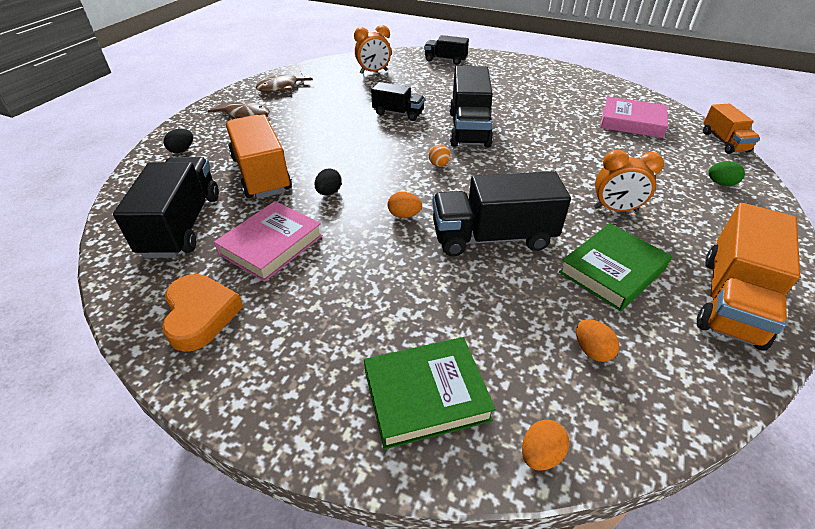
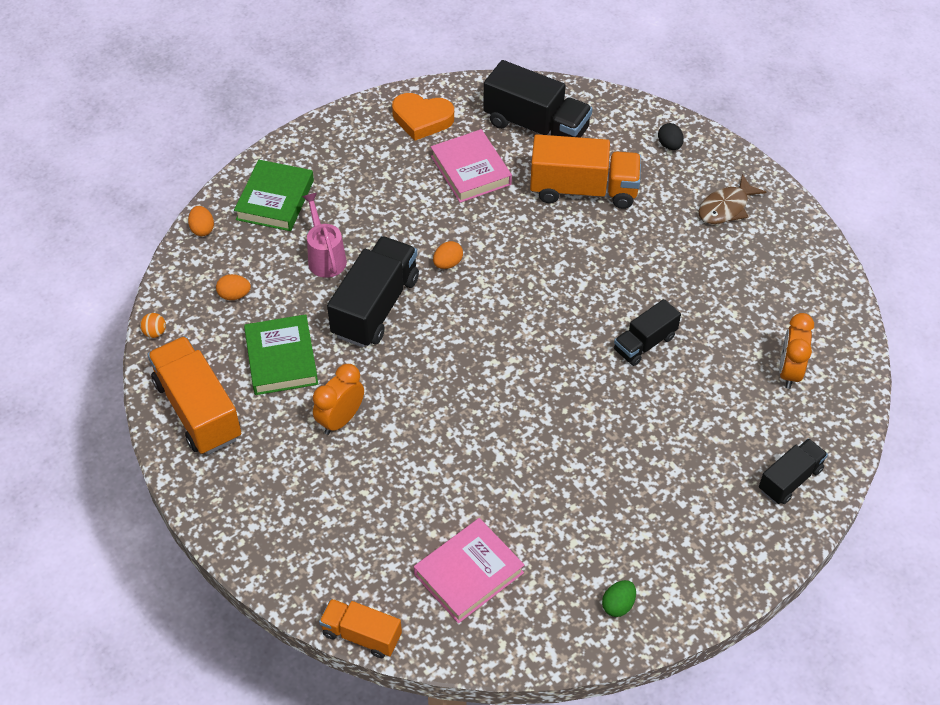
camera: 120 degrees right, 10 degrees up
(281, 87) = (789, 259): brown fish -> none
(329, 192) = (519, 226): black egg -> none
(439, 165) = (509, 326): orange ball -> orange ball (155, 332)
(469, 129) = (564, 391): black truck -> none
(470, 299) = (325, 257): none -> pink watering can
(720, 183) = (305, 547): green egg -> green egg (618, 605)

